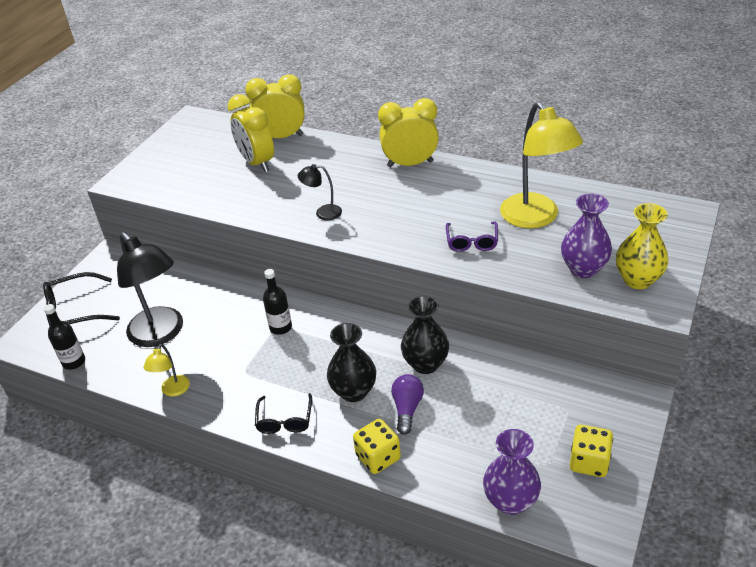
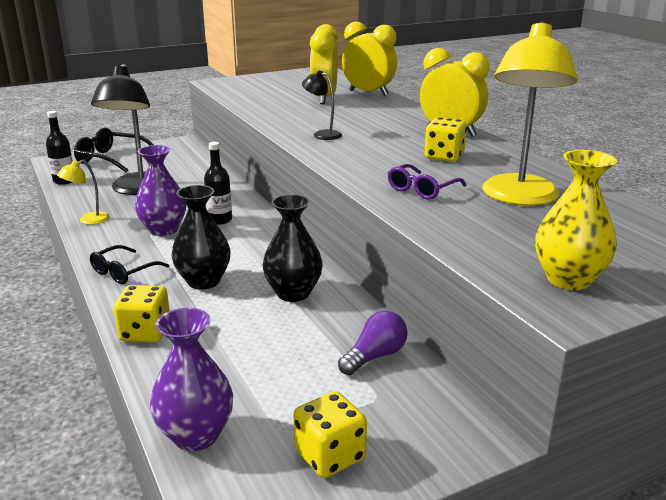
camera: 35 degrees right, 15 degrees down
(407, 408) = (225, 314): purple light bulb -> purple light bulb (375, 356)
(441, 196) = (444, 156): none -> yellow dice
(583, 269) = (512, 247): purple vase -> purple vase (163, 230)

